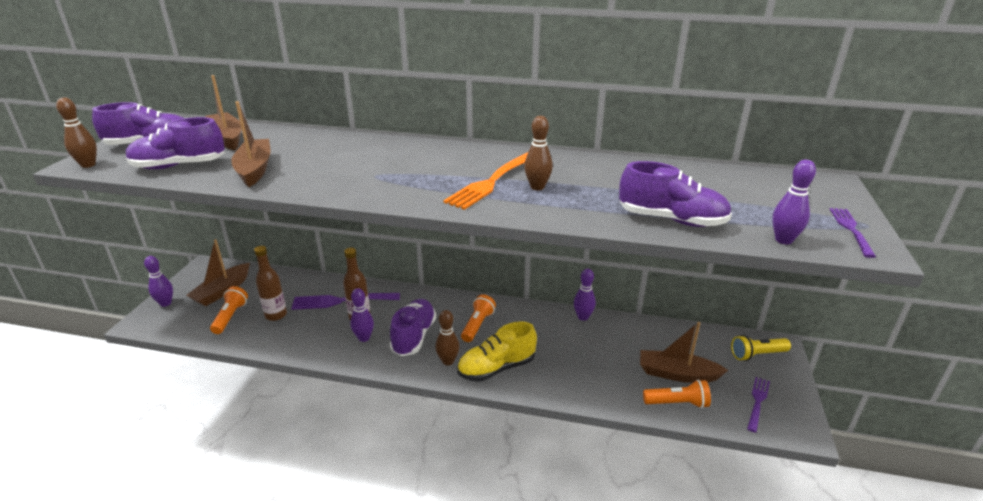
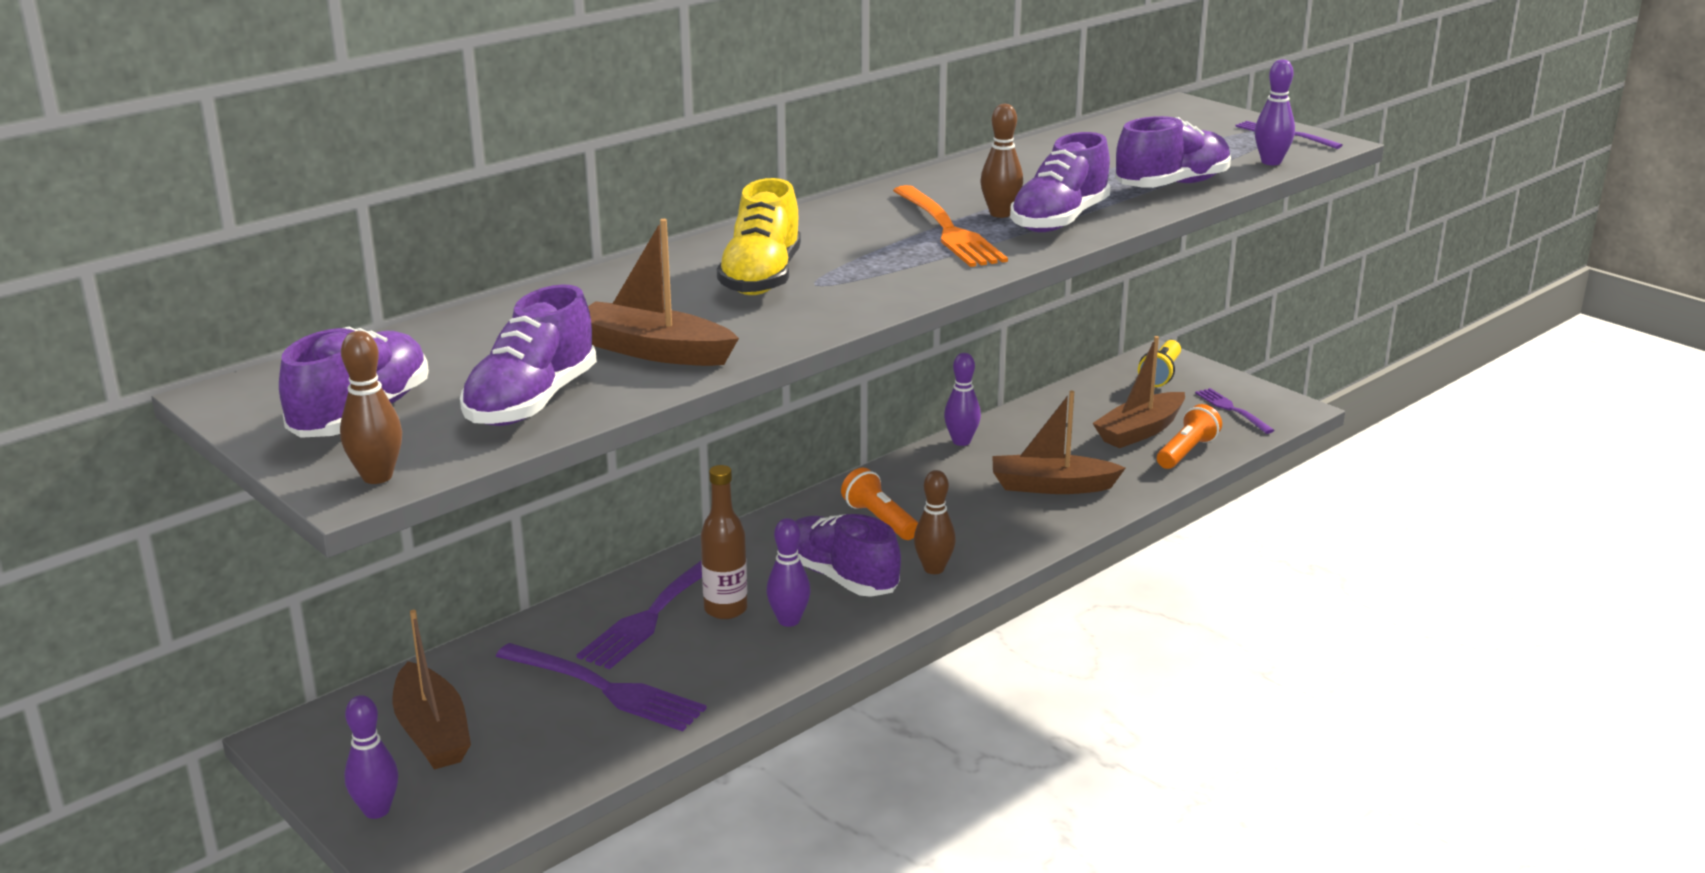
camera: 55 degrees left, 5 degrees down
(226, 138) = (452, 351): brown boat -> brown boat (1051, 486)
(230, 317) = (542, 739): orange flashlight -> none
(276, 315) = (605, 689): brown bottle -> purple fork
(496, 368) = (992, 538): yellow shoe -> yellow shoe (761, 278)
(551, 205) = (1059, 220): none -> purple shoe

